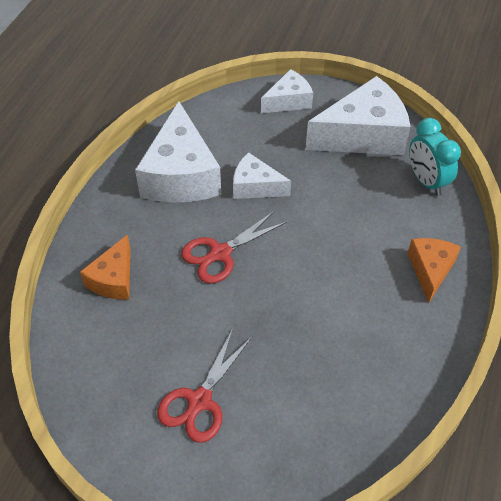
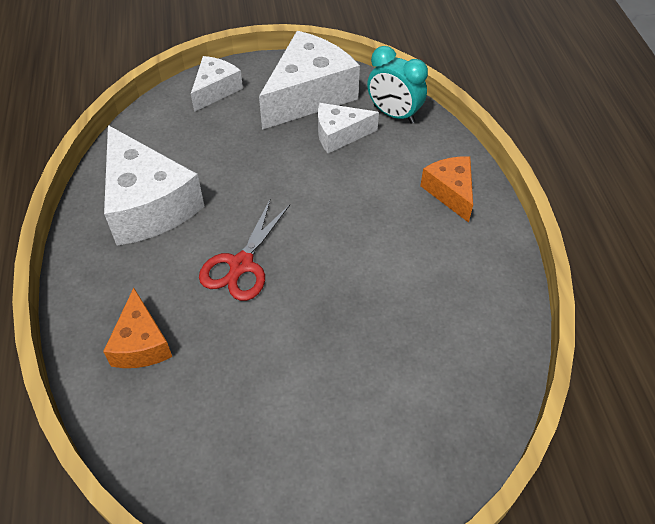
camera: 30 degrees left, 0 degrees up
(199, 401) = (317, 423): red scissors -> none
(255, 186) = (235, 184): white cheese -> white cheese (339, 134)

